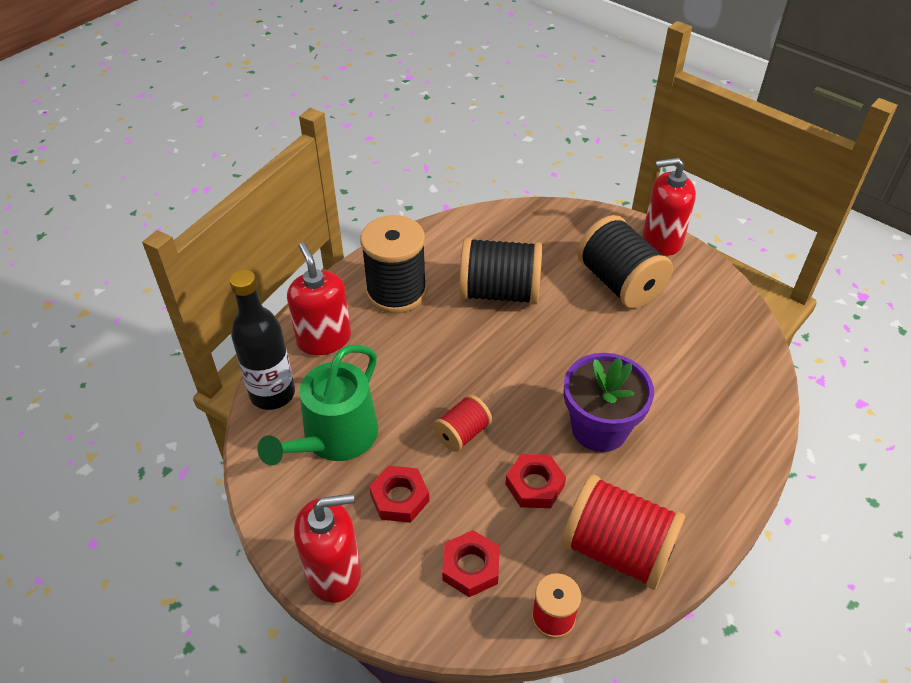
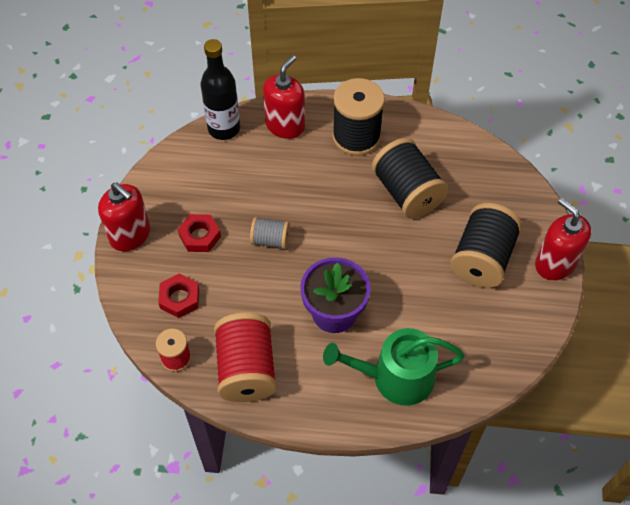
camera: 55 degrees right, 10 degrees up
(334, 438) = (216, 178): green watering can -> green watering can (395, 377)
(462, 433) = (270, 240): red spool -> grey spool
(534, 485) = (261, 300): red nut -> none

